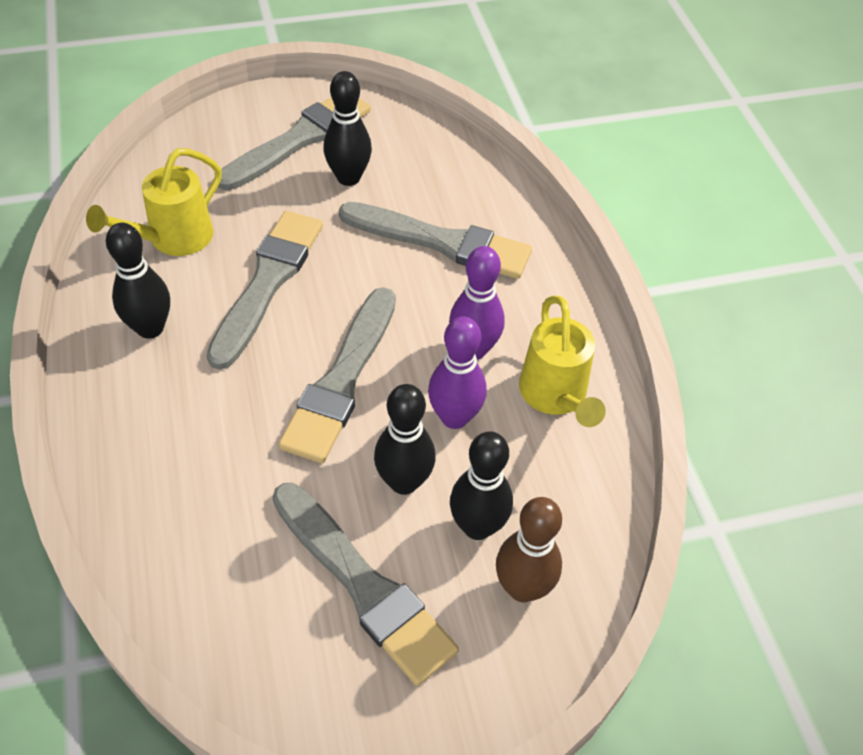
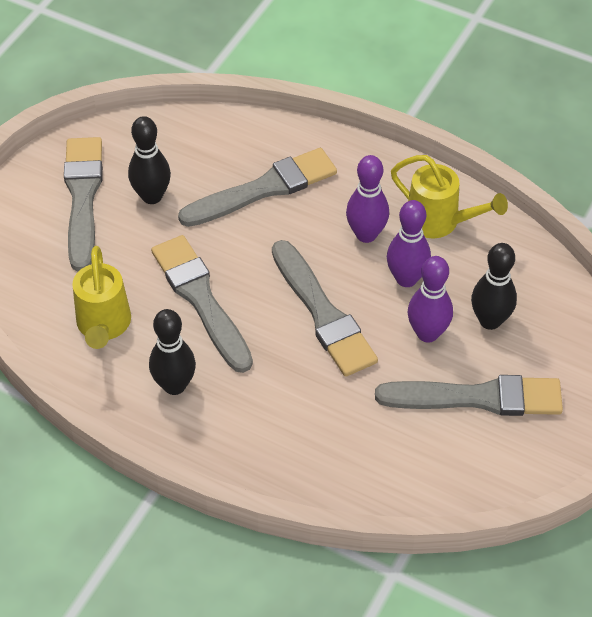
camera: 45 degrees left, 0 degrees up
(404, 482) = (427, 333): black bowling pin -> purple bowling pin
(522, 588) = (546, 328): brown bowling pin -> none

